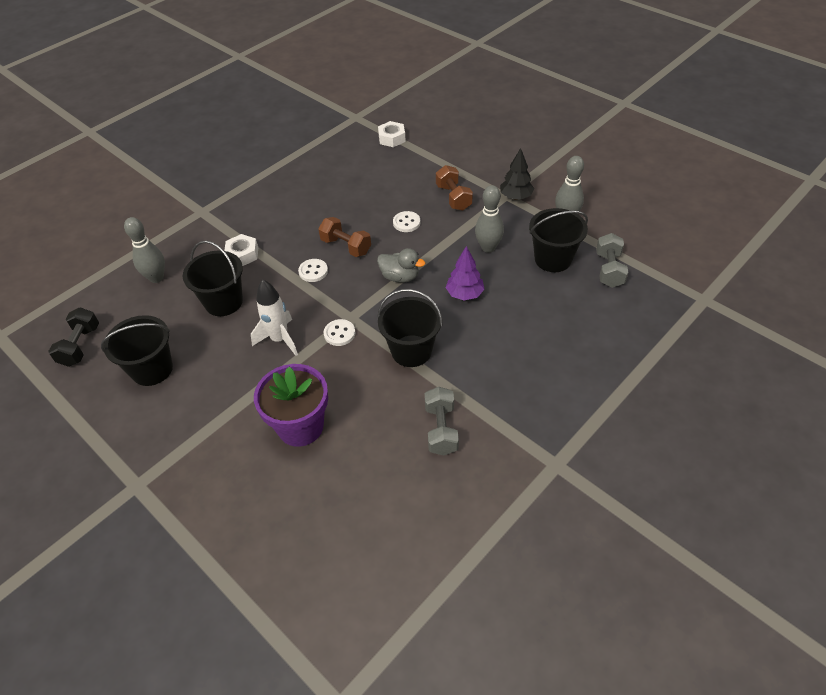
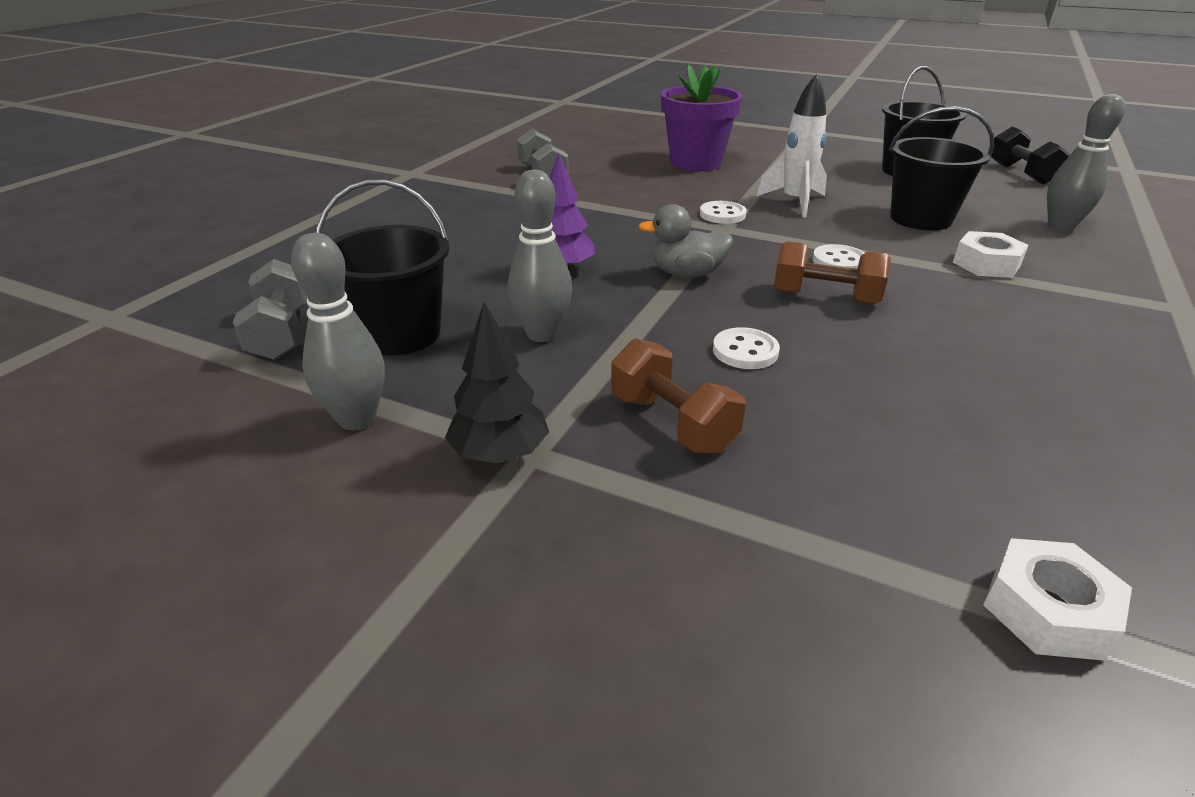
camera: 160 degrees right, 15 degrees down
(411, 351) = (611, 213): black bucket -> none

